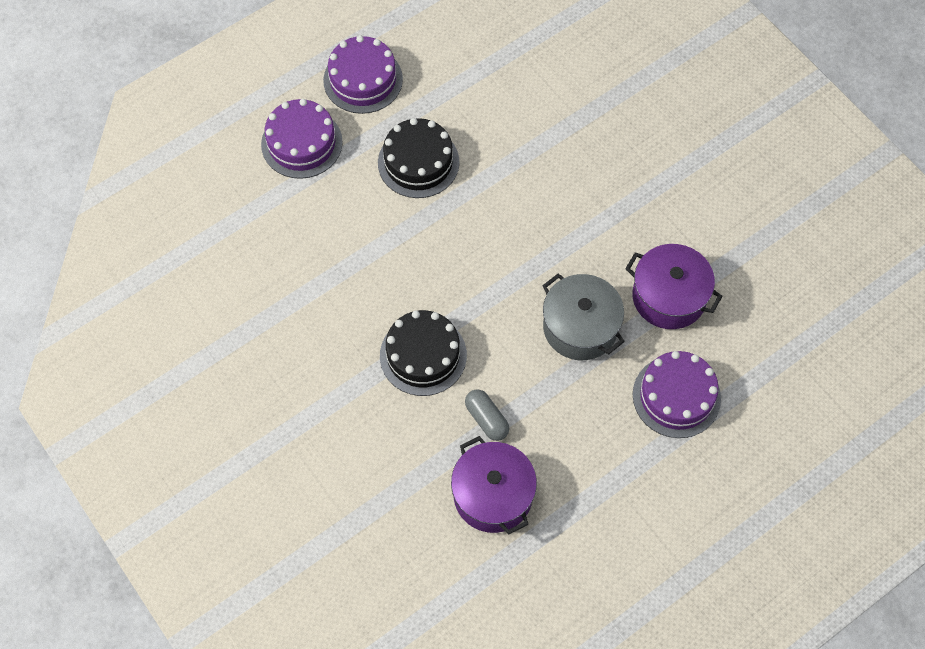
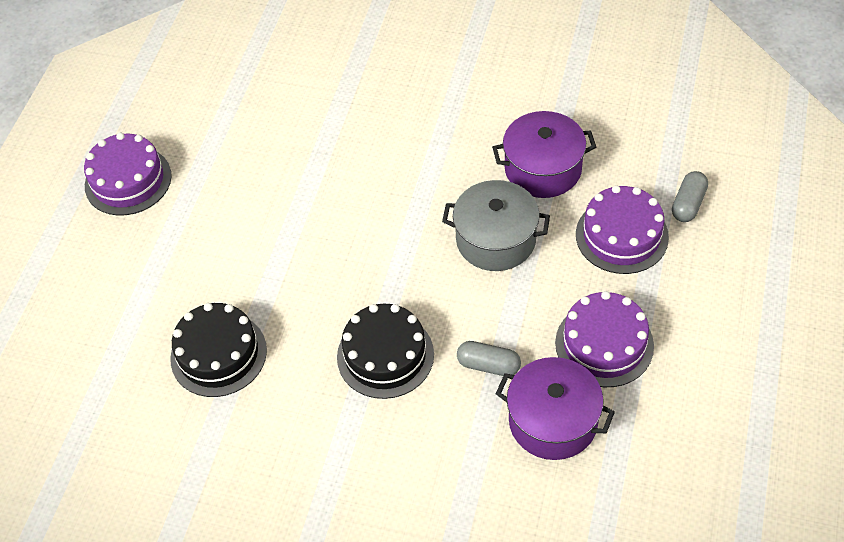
camera: 35 degrees left, 10 degrees down
(301, 143) = (115, 265): purple cake -> purple cake (604, 344)
(418, 162) = (238, 210): black cake -> black cake (218, 354)
(752, 410) = (688, 204): none -> grey capsule

